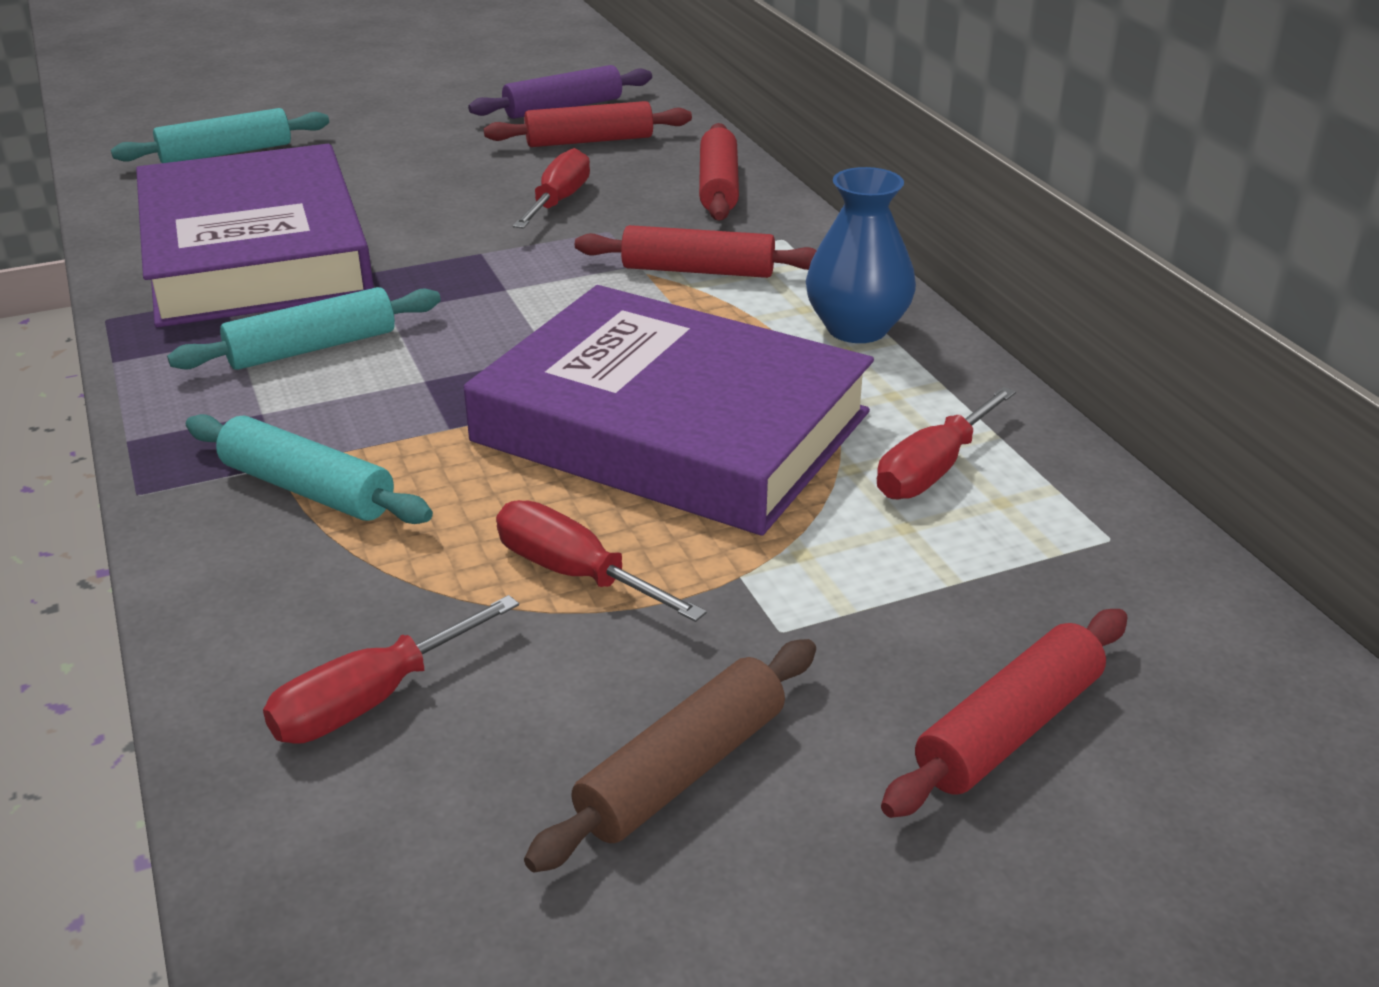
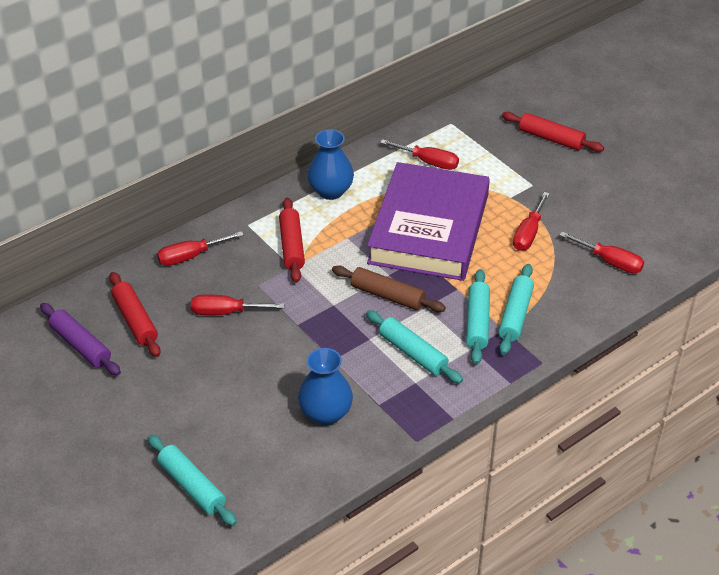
camera: 105 degrees left, 10 degrees up
(254, 252) = (325, 413): purple book -> blue vase
(329, 435) = (477, 322): none -> turquoise rolling pin
(682, 770) = (600, 194): brown rolling pin -> brown rolling pin (387, 296)
(718, 187) = (190, 256): red rolling pin -> red screwdriver

